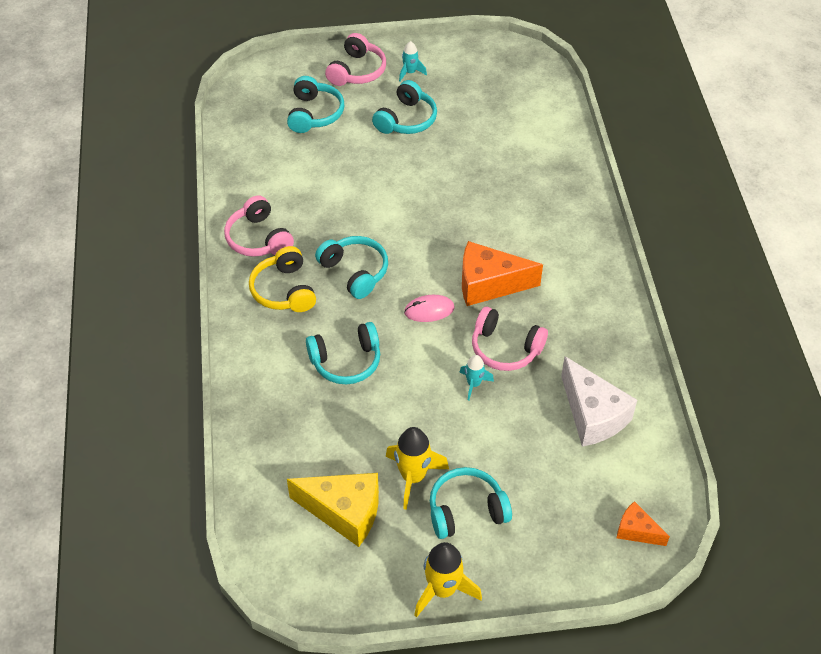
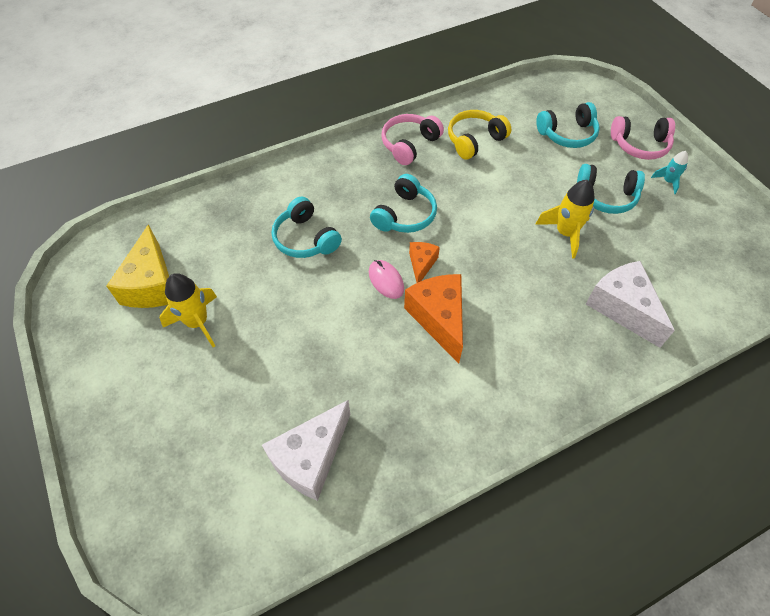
camera: 70 degrees right, 5 degrees up
(284, 290) = (363, 176): yellow headphones -> yellow headphones (474, 140)
(443, 589) = (84, 379): yellow rocket -> yellow rocket (565, 233)
(466, 510) = (170, 374): turquoise headphones -> none
(474, 384) = (314, 340): turquoise rocket -> none
(505, 348) = (366, 354): pink headphones -> none
(529, 159) = (622, 308): none -> white cheese
(636, 531) = (175, 541): orange cheese -> orange cheese (421, 264)

